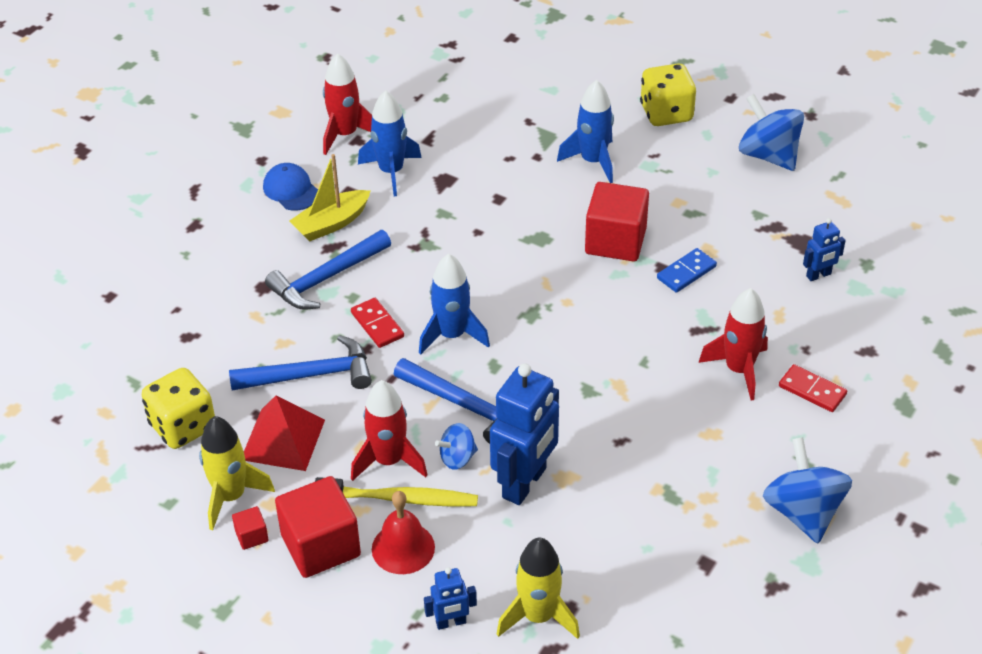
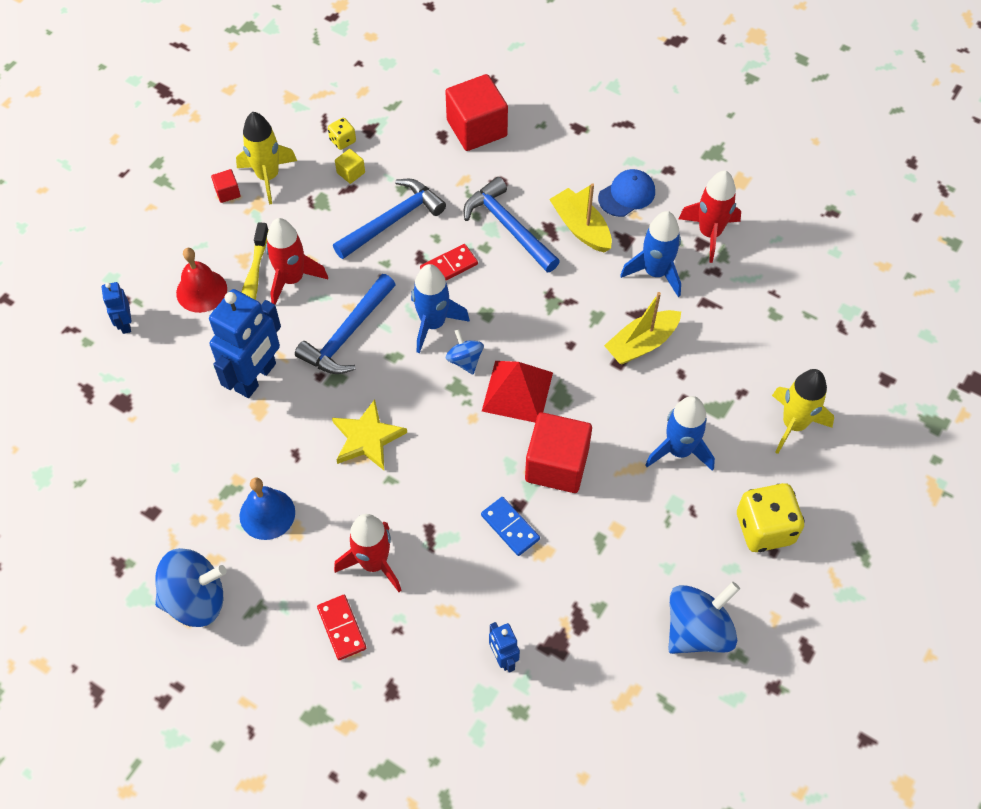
camera: 90 degrees right, 15 degrees up
(183, 427) = (342, 141): yellow dice -> yellow dice, size x0.49
(234, 416) = (351, 172): none -> yellow cube
(283, 439) = (323, 206): red pyramid -> red pyramid (517, 391)
(310, 375) = (392, 221): blue hammer -> blue hammer turned 120 degrees counterclockwise
(321, 545) = (212, 236): red cube -> red cube (476, 128)
(457, 458) = (289, 328): blue spinning top -> blue spinning top (465, 360)
(476, 183) = (641, 344): none -> yellow boat
(525, 483) = (256, 377): blue robot -> blue robot turned 90 degrees counterclockwise
(538, 616) = (120, 383): yellow rocket -> yellow rocket (794, 424)
(596, 382) = (367, 438): none -> yellow star
(695, 459) = (267, 514): none -> blue bell
(812, 390) = (342, 628): red domino -> red domino turned 60 degrees counterclockwise

